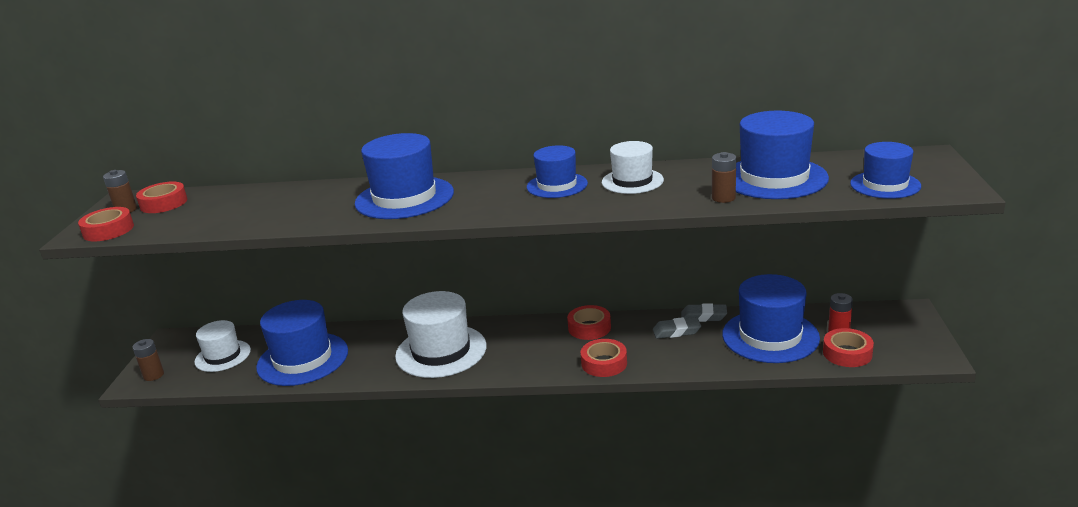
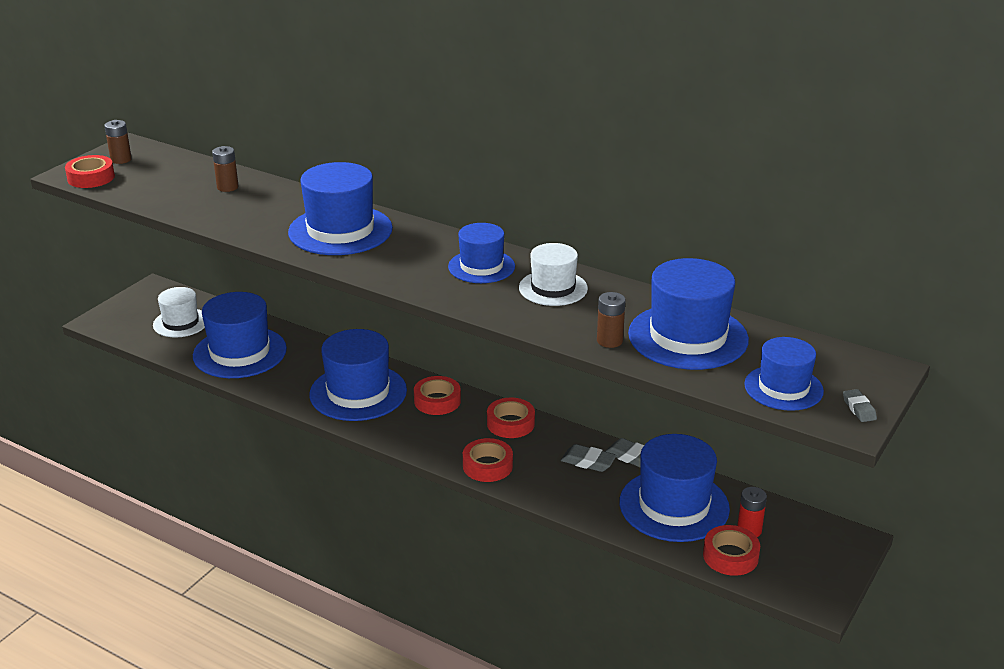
camera: 25 degrees right, 5 degrees up
(153, 375) = (116, 320): brown battery -> brown battery (227, 187)
(164, 203) = (154, 163): red tape -> red tape (437, 401)
(441, 351) = (358, 392): white hat -> blue hat
(951, 180) = (859, 409): none -> grey eraser

